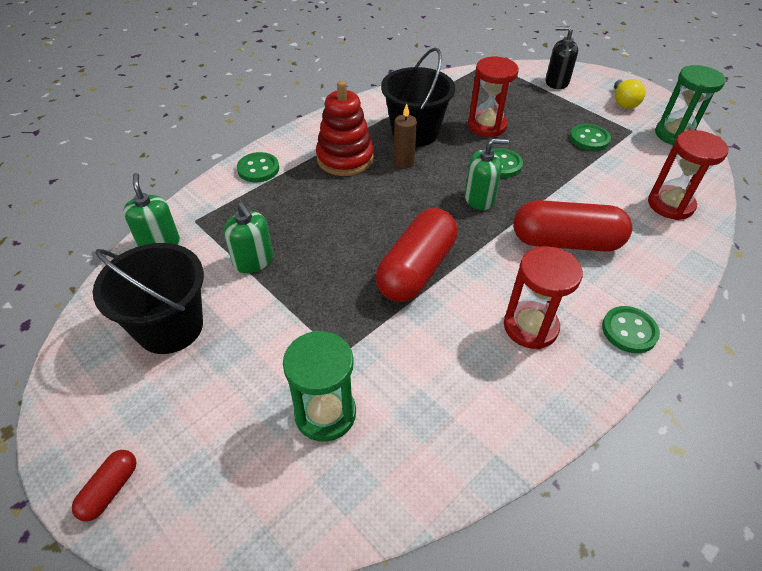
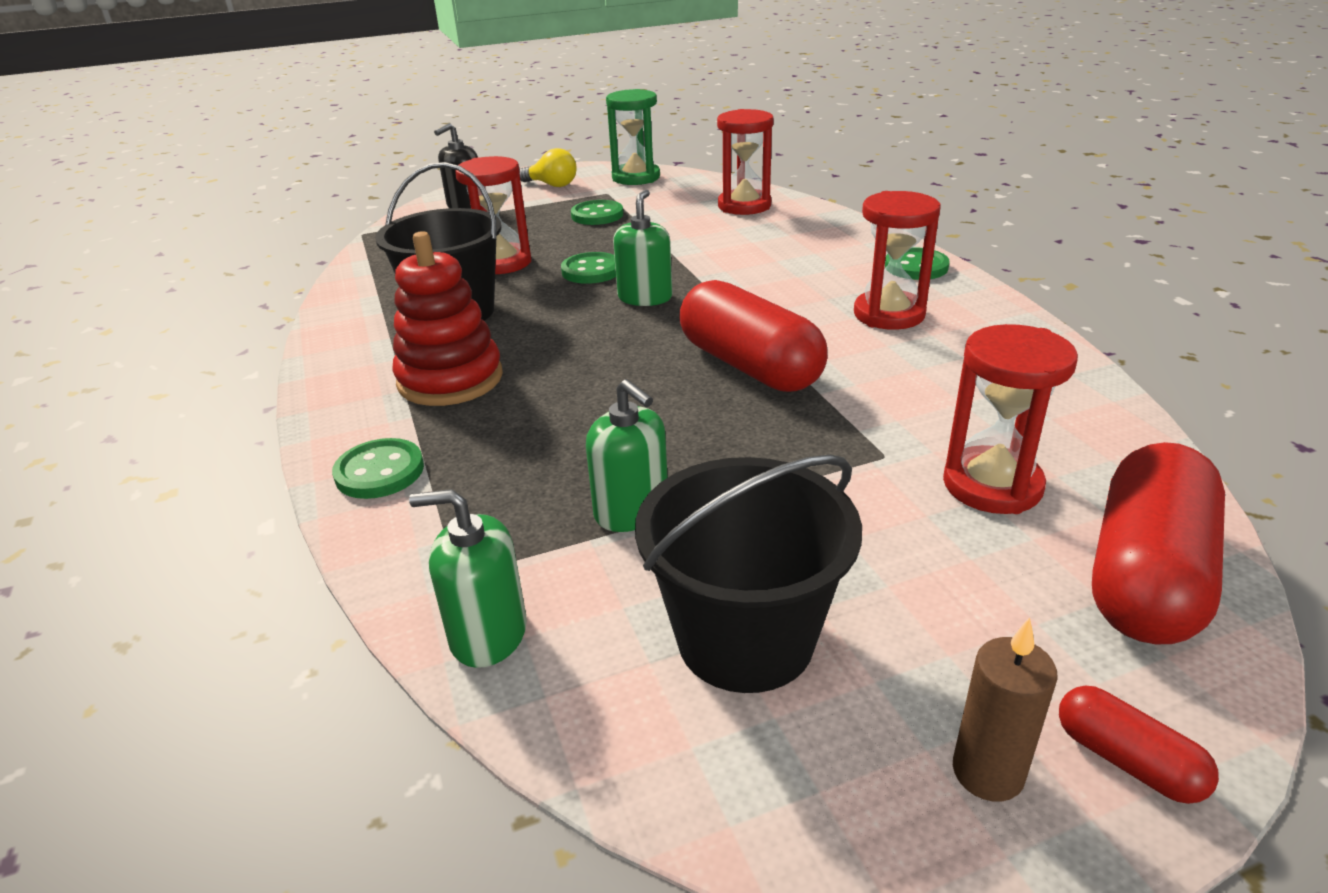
camera: 65 degrees left, 15 degrees down
(253, 261) = (632, 511): green soap dispenser -> green soap dispenser turned 60 degrees clockwise
(325, 413) = (992, 485): green hourglass -> red hourglass
(403, 162) = (513, 333): brown candle -> brown candle (987, 772)
(565, 242) = (764, 266): red capsule -> red capsule (1146, 575)

